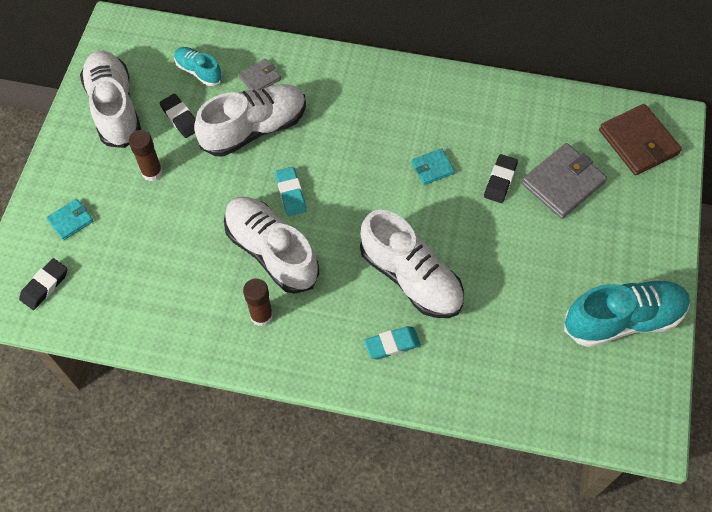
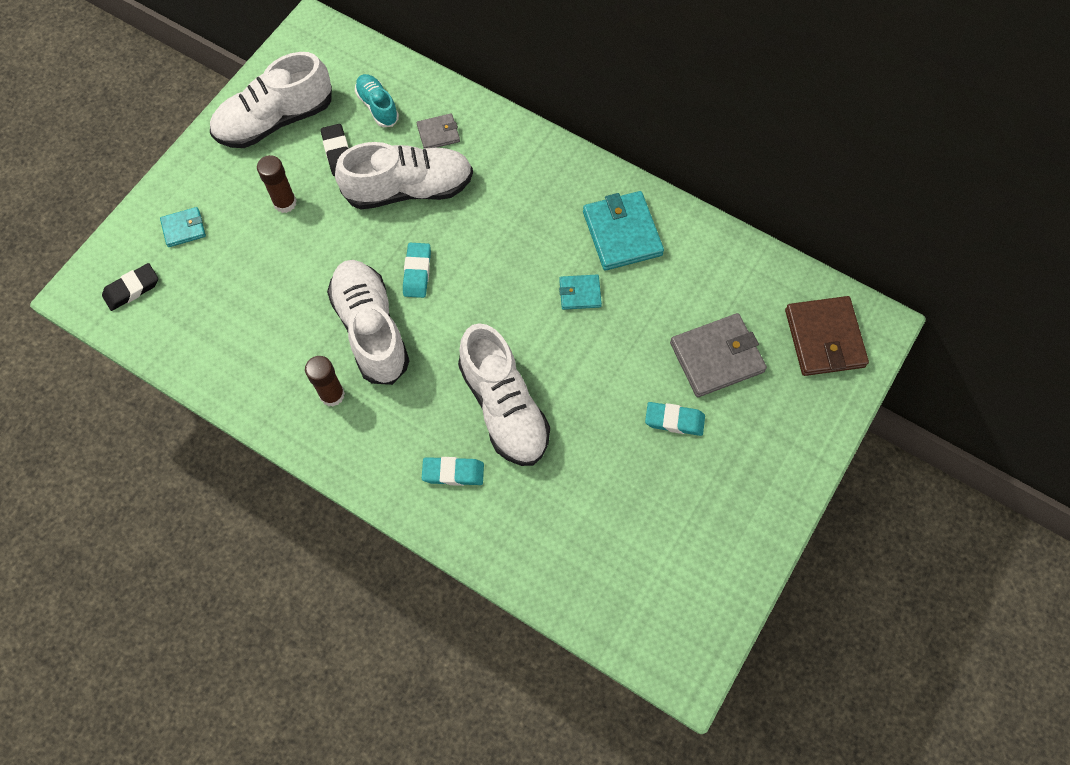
camera: 20 degrees right, 5 degrees up
(114, 108) = (275, 120): white shoe -> white shoe turned 120 degrees counterclockwise
(445, 111) = (622, 233): none -> turquoise wallet
(500, 181) = (648, 332): black eraser -> none
(552, 242) = (674, 420): none -> turquoise eraser
(622, 320) = (713, 533): turquoise shoe -> none

